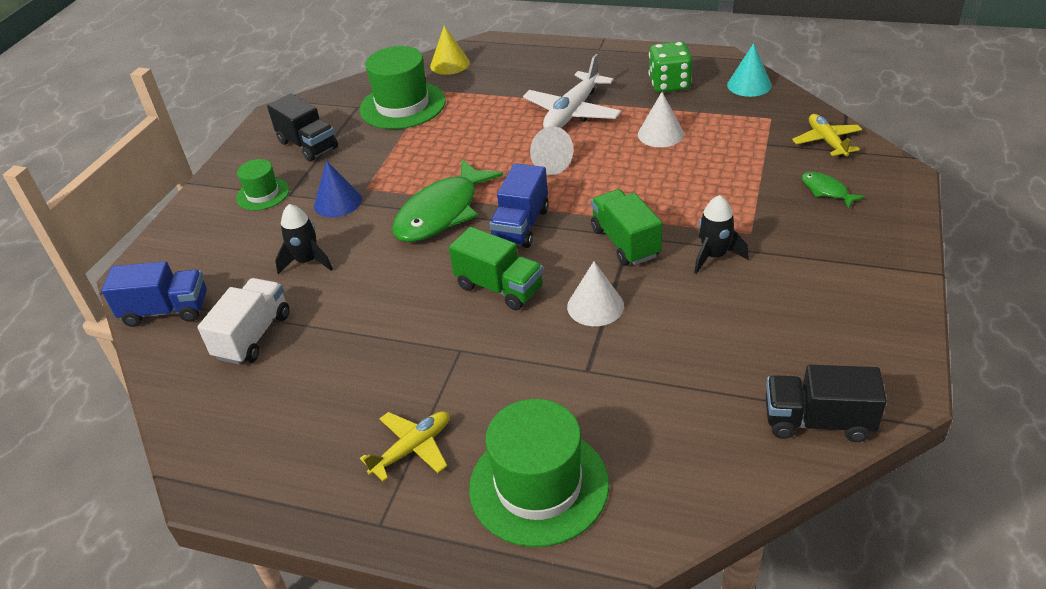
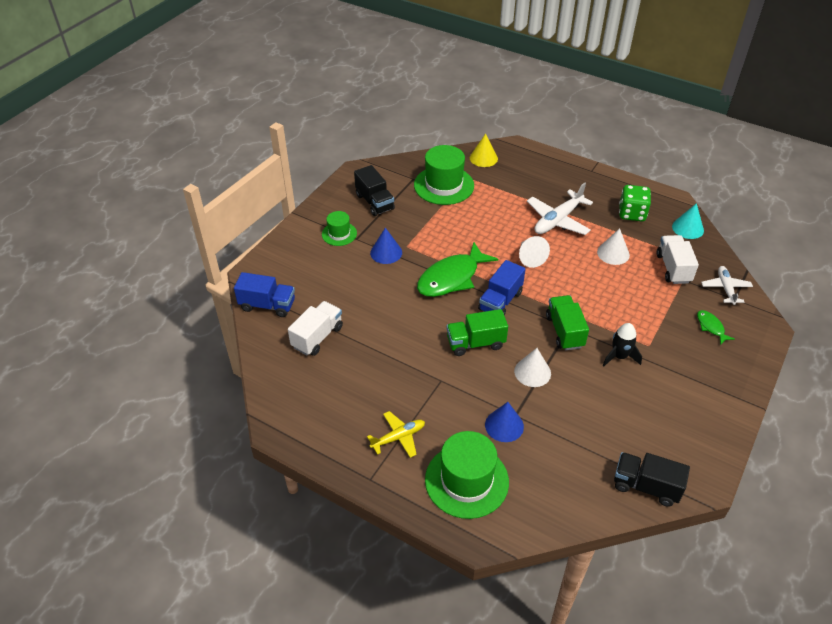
camera: 10 degrees right, 5 degrees up
(307, 261) = (359, 292): black rocket -> none
(499, 287) = (475, 343): green truck -> green truck turned 120 degrees clockwise
(575, 389) = (504, 425): none -> blue cone
(748, 134) = (673, 268): none -> white truck
(826, 141) = (725, 288): yellow plane -> white plane

